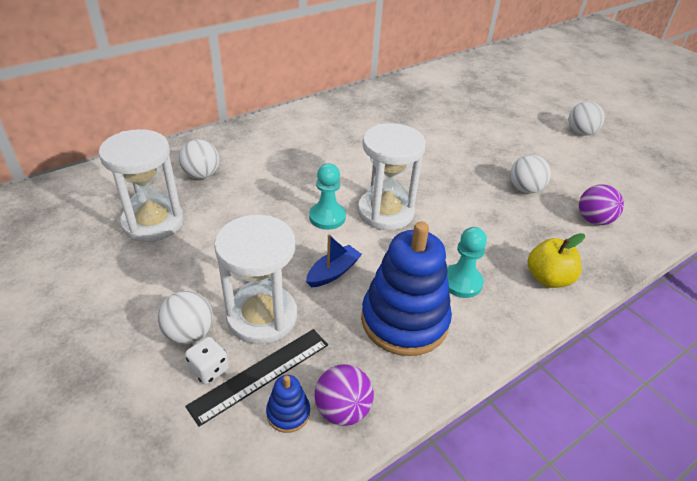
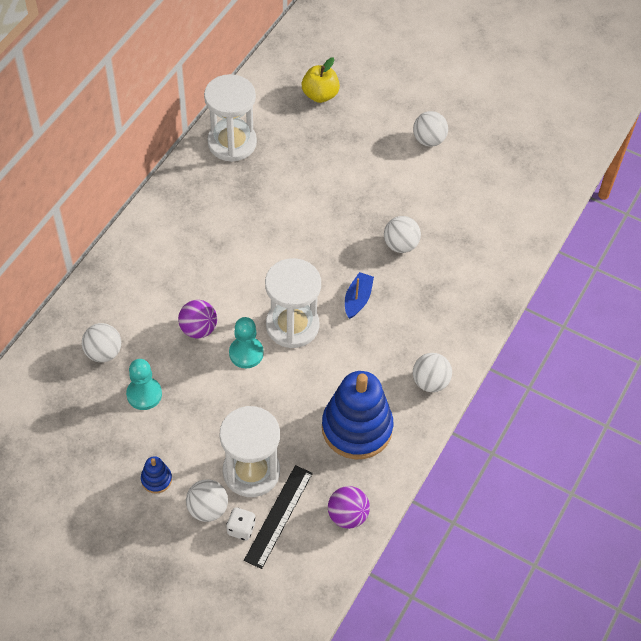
camera: 25 degrees left, 15 degrees up
(153, 222) = (101, 424): white hourglass -> white hourglass (232, 143)
(288, 413) = (313, 534): blue stacking toy -> blue stacking toy (156, 479)
(333, 272) = (282, 408): blue boat -> blue boat (357, 299)
(461, 282) = (384, 374): turquoise pawn -> turquoise pawn (144, 394)
(512, 308) = (430, 382): none -> white ball
(548, 278) = (448, 341): yellow apple -> yellow apple (320, 95)
(593, 220) = (468, 259): purple ball -> purple ball (198, 329)

